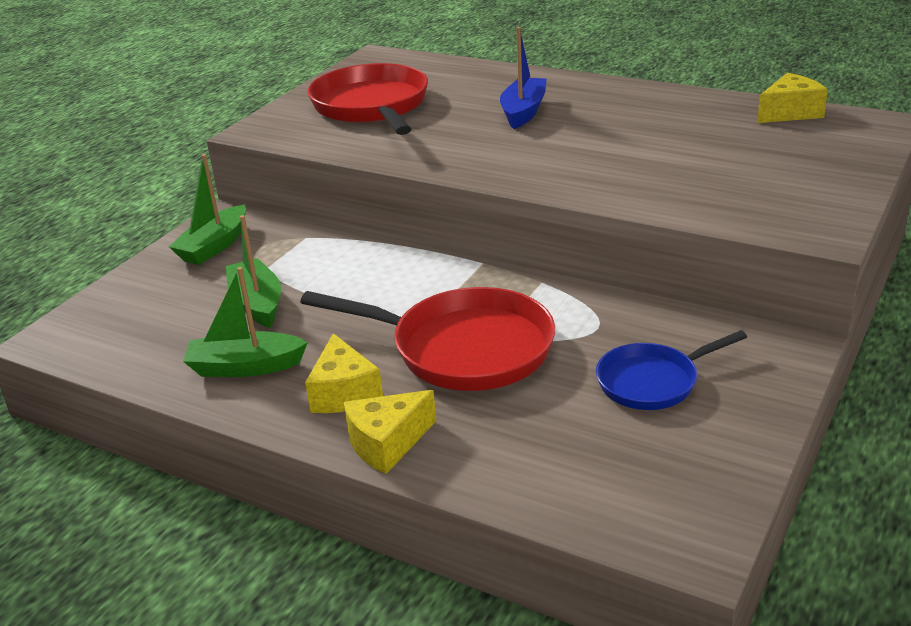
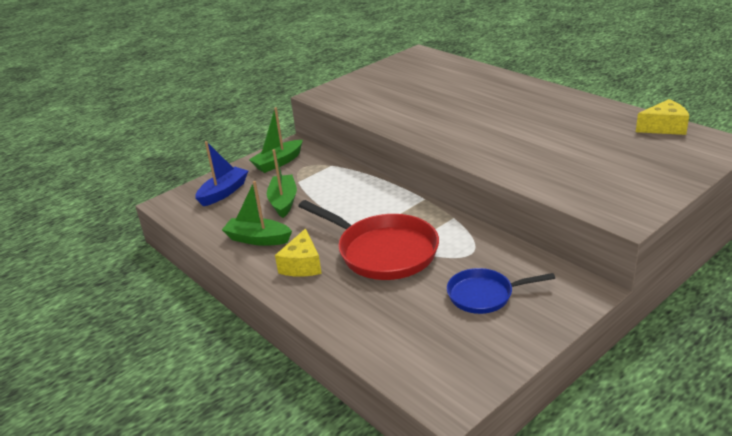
camera: 20 degrees right, 0 degrees up
(372, 107) = (395, 88): red pan -> none
(387, 443) = (309, 300): yellow cheese -> none
(523, 112) = (485, 103): blue boat -> blue boat (223, 192)

